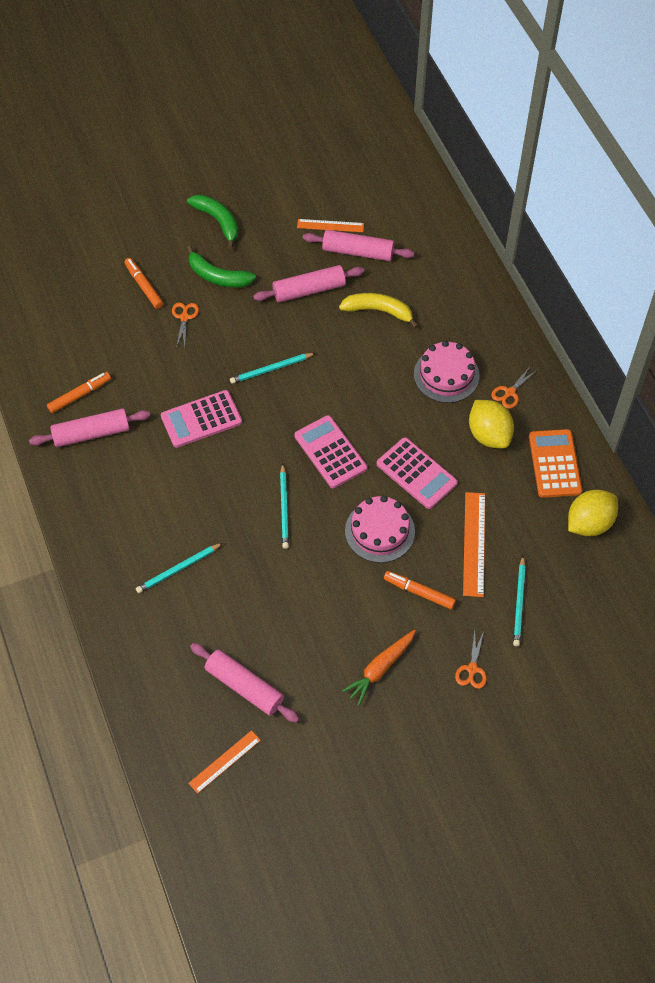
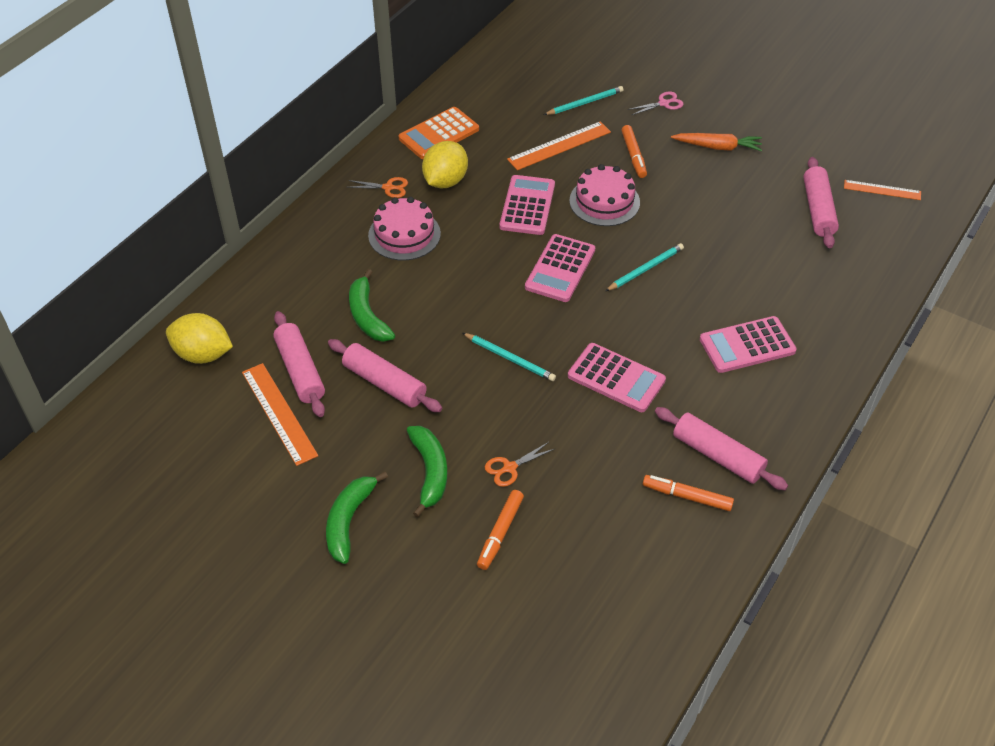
camera: 125 degrees left, 10 degrees down
(158, 520) = (747, 345): none -> pink calculator
(178, 569) = (774, 304): turquoise pencil -> none
(330, 225) = (278, 413): orange ruler -> orange ruler, size x1.53
(379, 311) = (367, 316): yellow banana -> green banana
(472, 669) = (663, 103): orange scissors -> pink scissors
(589, 523) = (477, 96): yellow lemon -> yellow lemon (203, 354)

